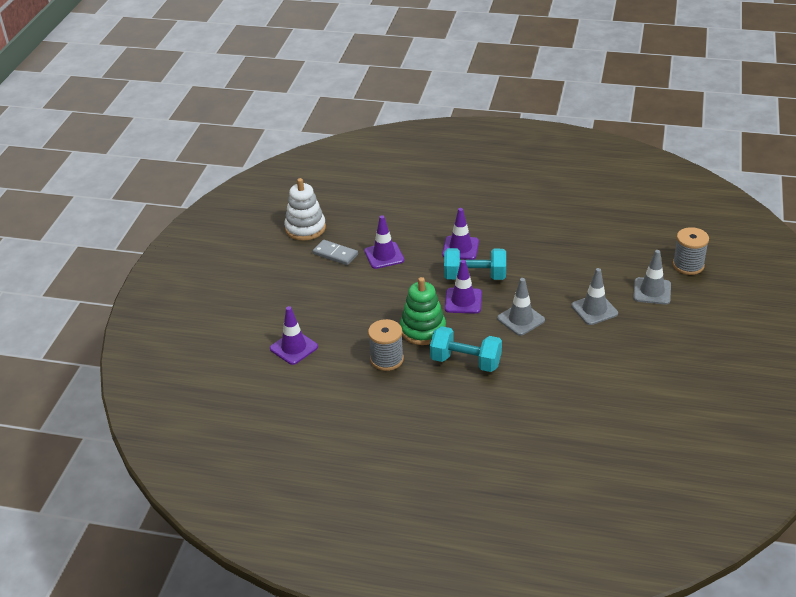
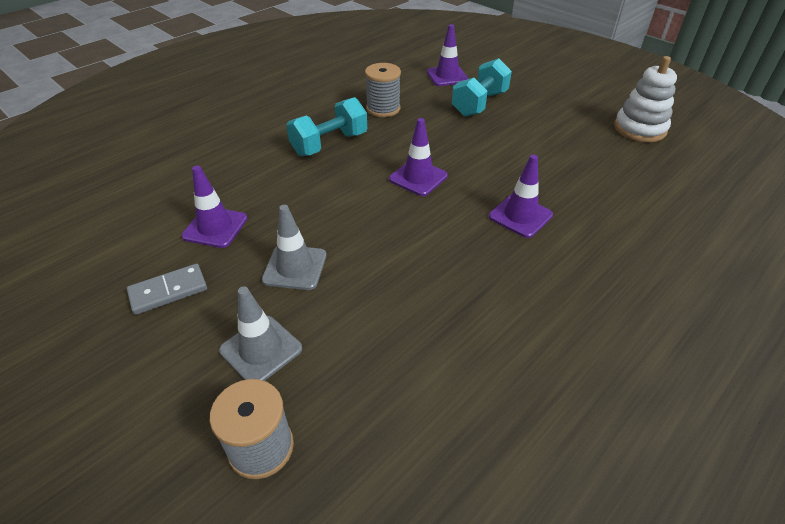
camera: 120 degrees right, 5 degrees up
(335, 254) = (574, 131): grey domino -> grey domino (168, 291)
(384, 256) = (548, 158): purple traffic cone -> purple traffic cone (215, 227)
(423, 330) = (400, 138): green stacking toy -> none
(475, 276) = (453, 203): turquoise dumbbell -> turquoise dumbbell (479, 104)
(521, 319) = (346, 202): grey traffic cone -> none

